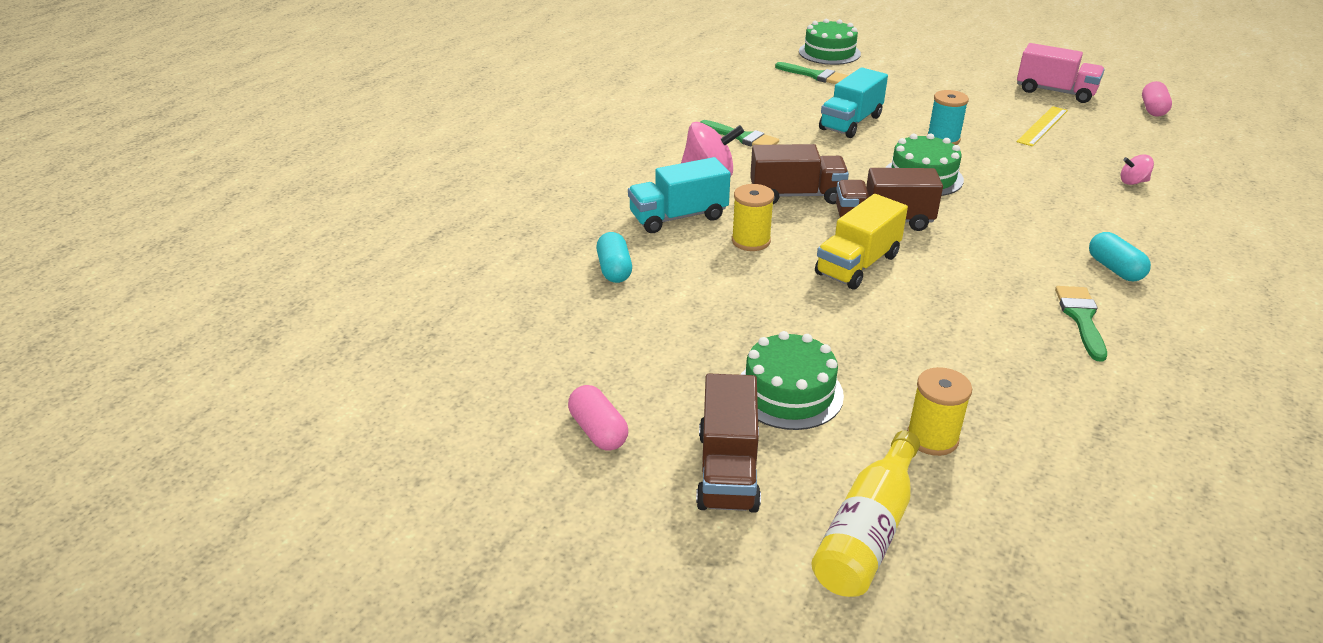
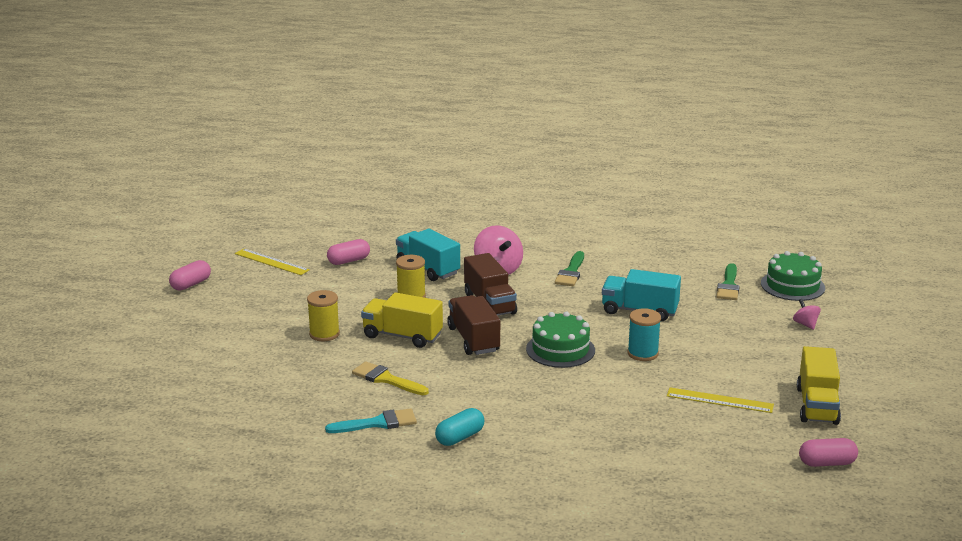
camera: 70 degrees right, 10 degrees down
(569, 336) = (271, 262): none -> yellow ruler
(614, 269) = (349, 261): turquoise capsule -> pink capsule
(728, 470) = (171, 321): brown truck -> none
(788, 392) = (245, 329): green cake -> none
(867, 531) = (135, 363): yellow bottle -> none
(932, 438) = (218, 376): yellow spool -> yellow spool (324, 334)
(970, 294) = (386, 379): none -> yellow brush
(1055, 92) = (817, 405): pink truck -> yellow truck
(1081, 318) = (377, 423): green brush -> turquoise brush
(1133, 182) = (631, 448): pink spinning top -> pink spinning top (805, 324)

